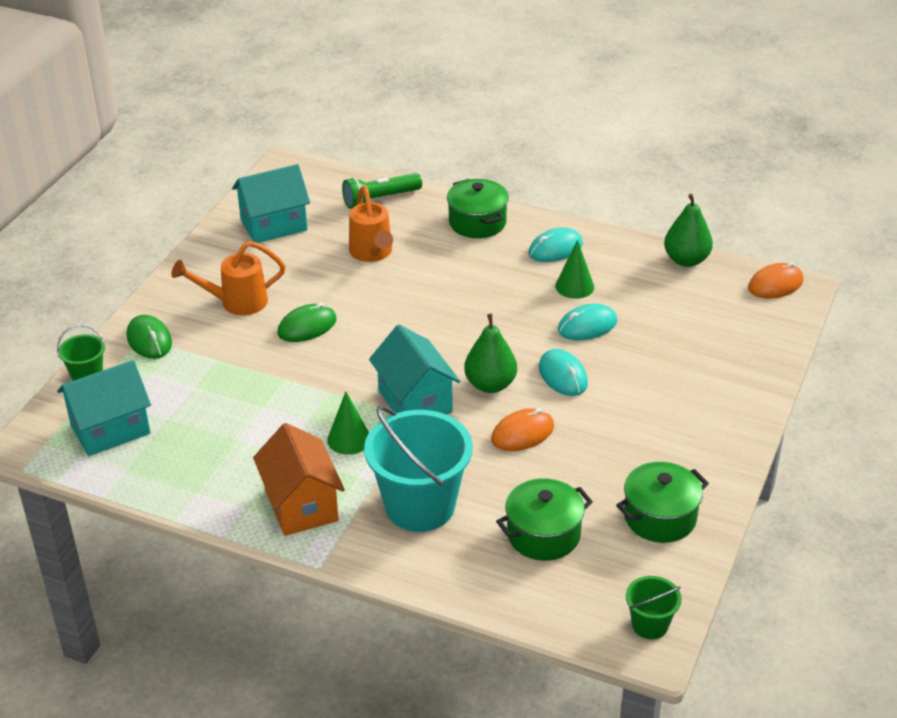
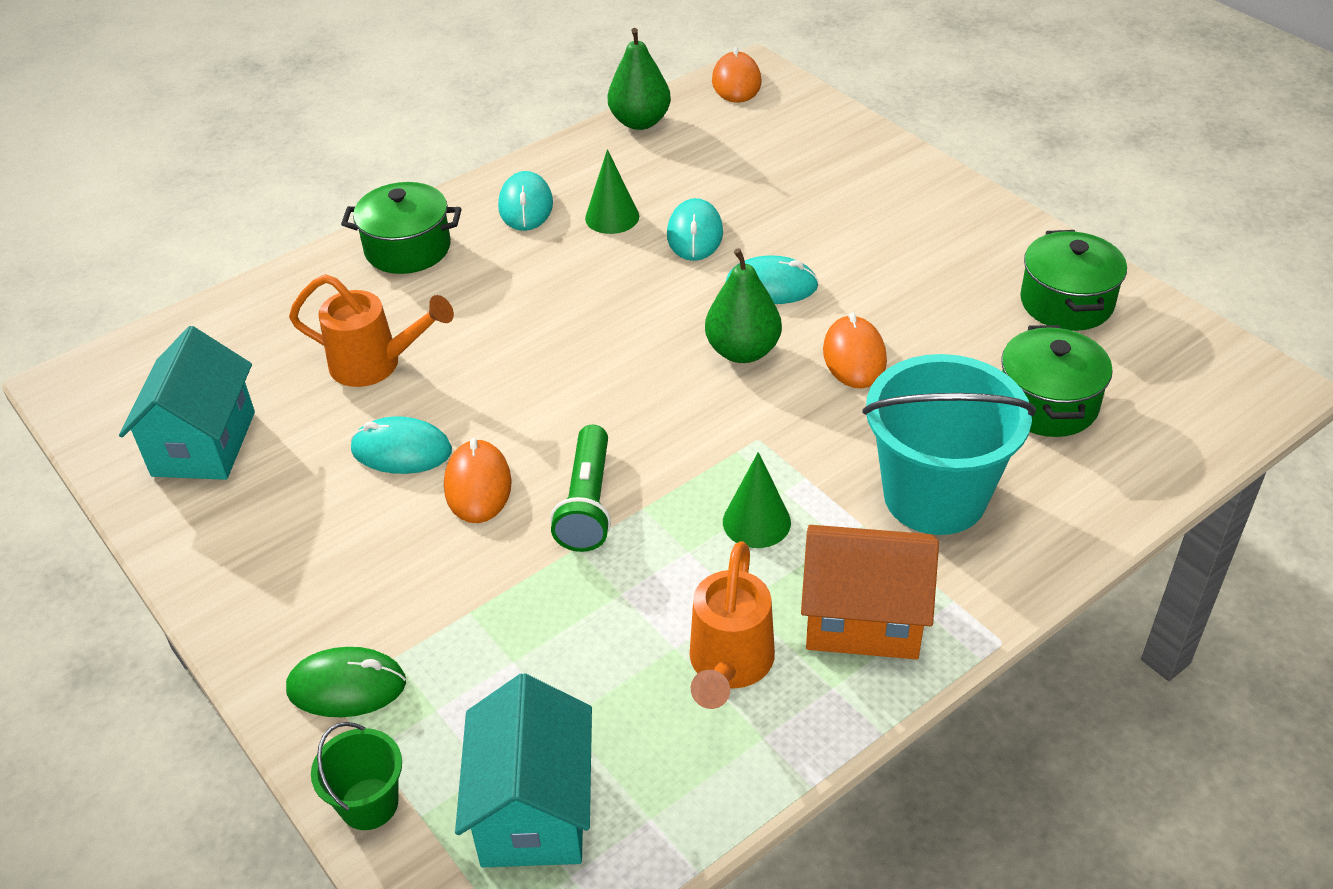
camera: 60 degrees left, 5 degrees up
(236, 302) = (350, 547): orange watering can -> orange watering can (728, 666)
(307, 326) = (478, 485): green mouse -> orange mouse
(314, 290) = (401, 450): none -> turquoise mouse
(380, 199) = (262, 316): green flashlight -> green flashlight (587, 503)
(415, 401) = (725, 430): turquoise house -> none
(650, 625) = (1237, 374): green bucket -> none

